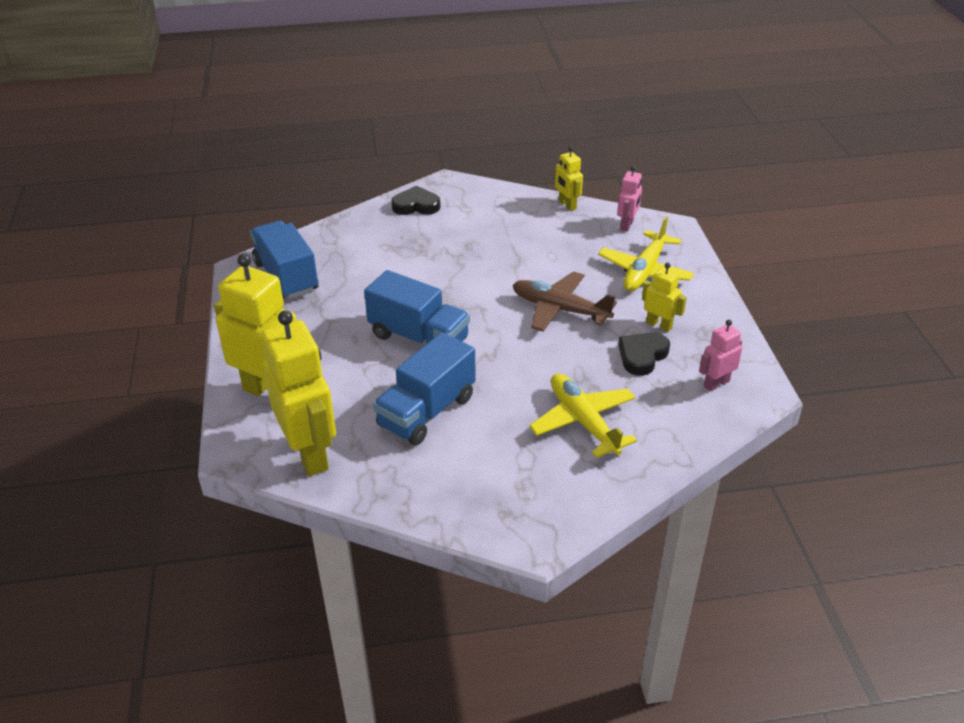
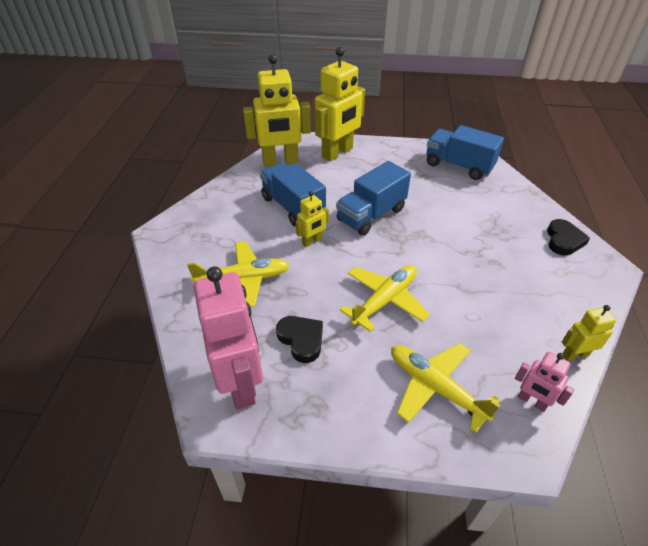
camera: 105 degrees right, 5 degrees up
(286, 277) = (458, 166): blue truck -> blue truck turned 135 degrees counterclockwise
(559, 309) = (385, 300): brown plane -> yellow plane
(659, 325) = (340, 368): yellow robot -> yellow robot (312, 241)
(716, 384) = (241, 383): pink robot -> pink robot, size x2.05

